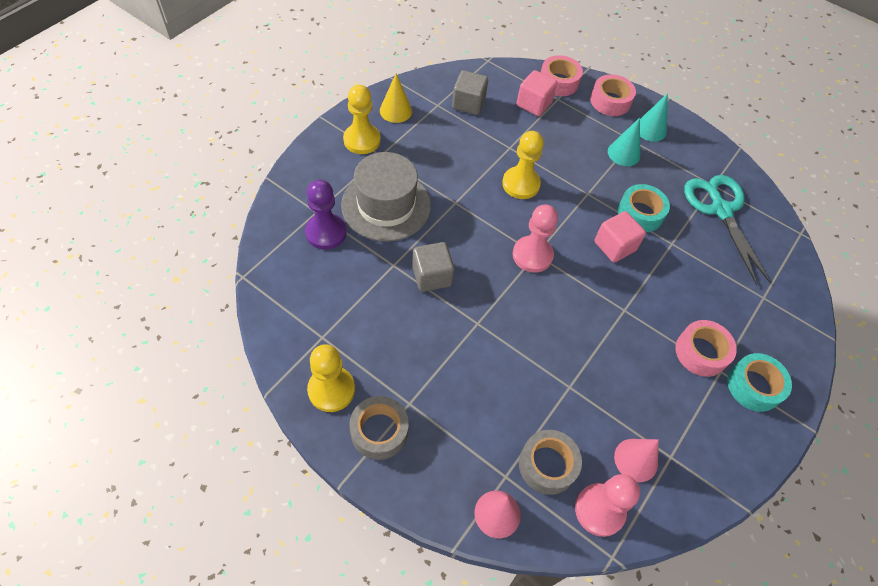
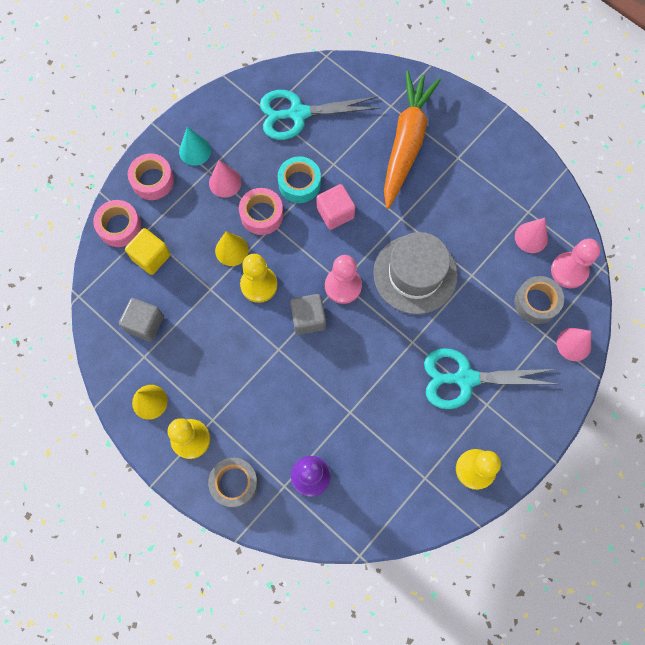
camera: 80 degrees left, 15 degrees up
(379, 431) = (511, 430): grey tape -> grey tape (234, 483)
(386, 205) = (279, 416): grey hat -> grey hat (415, 274)
(432, 276) = (363, 378): grey cube -> grey cube (308, 318)
(439, 379) = (465, 378): none -> turquoise scissors
(534, 104) = (151, 257): pink cube -> yellow cube
(553, 161) = (231, 250): none -> yellow cone
(624, 153) = (225, 182): turquoise cone -> pink cone
(701, 352) = (441, 168): pink tape -> pink tape (262, 215)
(722, 314) = (406, 142): none -> orange carrot
(753, 386) = (471, 137): turquoise tape -> none

